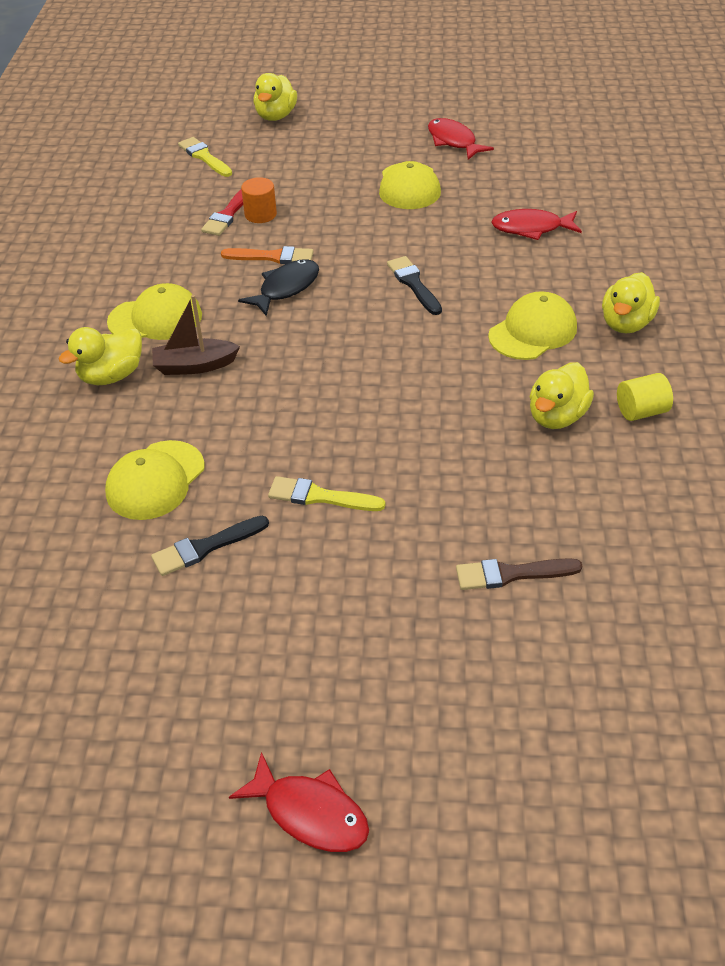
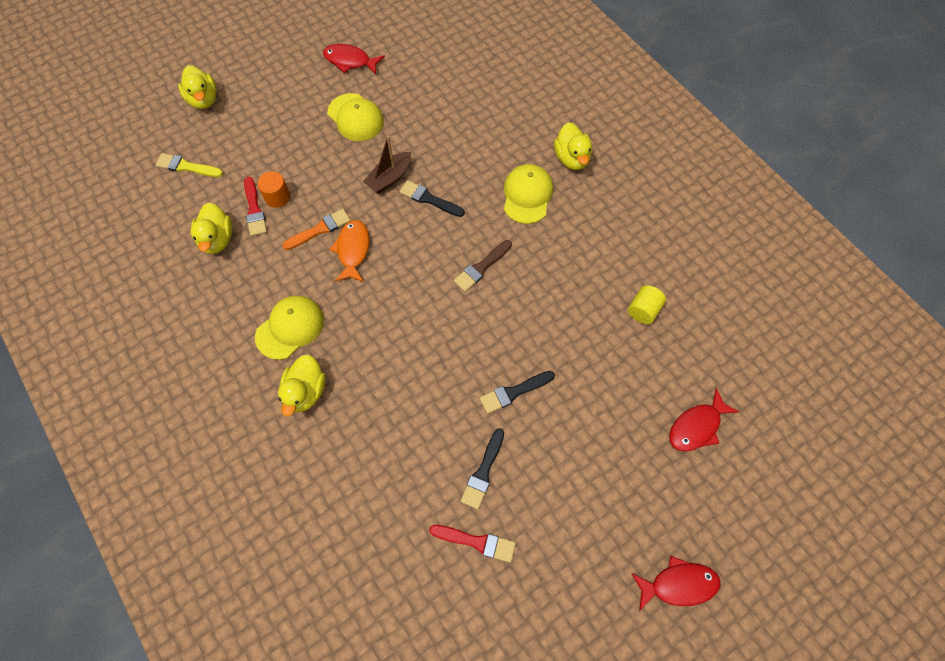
camera: 40 degrees left, 20 degrees up
(127, 605) = (477, 542): none -> red brush
(155, 480) = (410, 448): yellow cap -> none
(194, 366) = (352, 348): brown boat -> brown boat (389, 178)
(286, 288) = (353, 250): black fish -> orange fish
(320, 496) = (514, 392): yellow brush -> black brush
(511, 574) = (651, 372): brown brush -> brown brush (481, 267)
(531, 228) = (460, 112): red fish -> red fish (697, 426)
(557, 416) = (589, 250): yellow duck -> yellow duck (217, 239)
(641, 411) = (627, 219): yellow cylinder -> yellow cylinder (643, 310)

